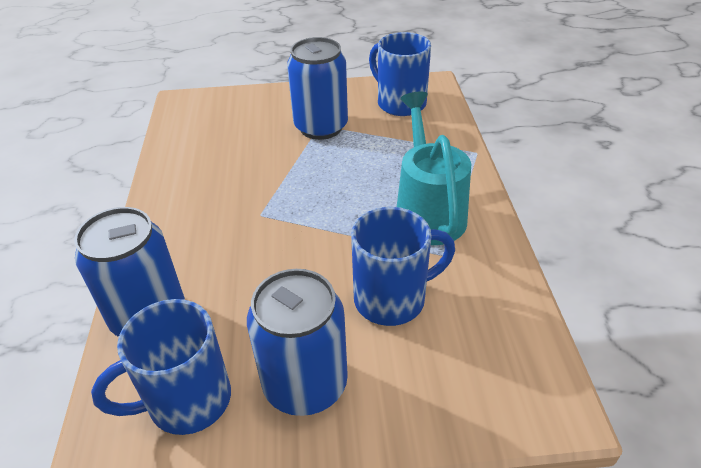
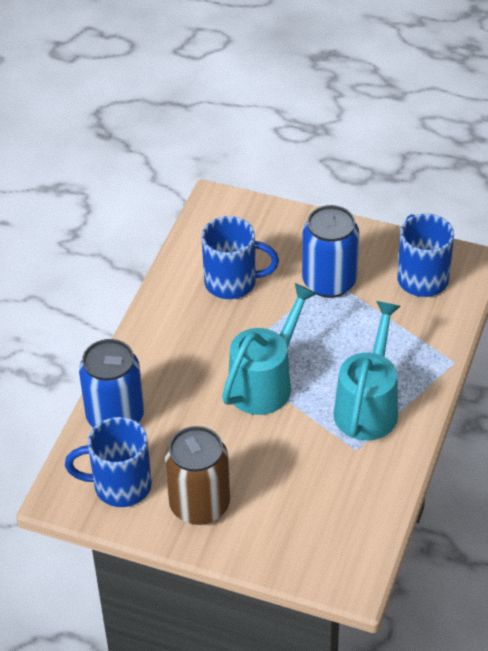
camera: 25 degrees right, 5 degrees up
(305, 384) = (199, 504): blue can -> brown can
(309, 224) = (265, 382): none -> turquoise watering can
(392, 299) = (292, 469): blue mug -> blue mug (232, 282)

